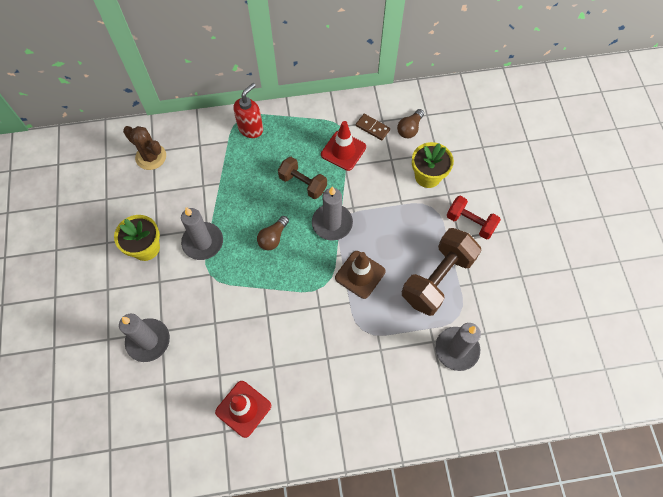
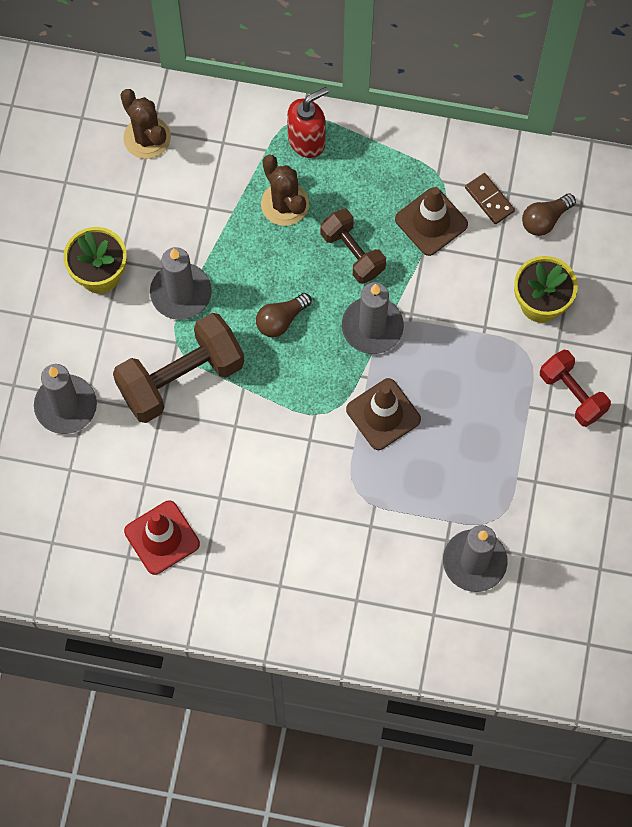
camera: 20 degrees right, 5 degrees up
(250, 168) = (284, 204): none -> brown cactus
(343, 151) = (431, 222): red traffic cone -> brown traffic cone
(437, 279) = (489, 458): brown dumbbell -> brown dumbbell (181, 378)

